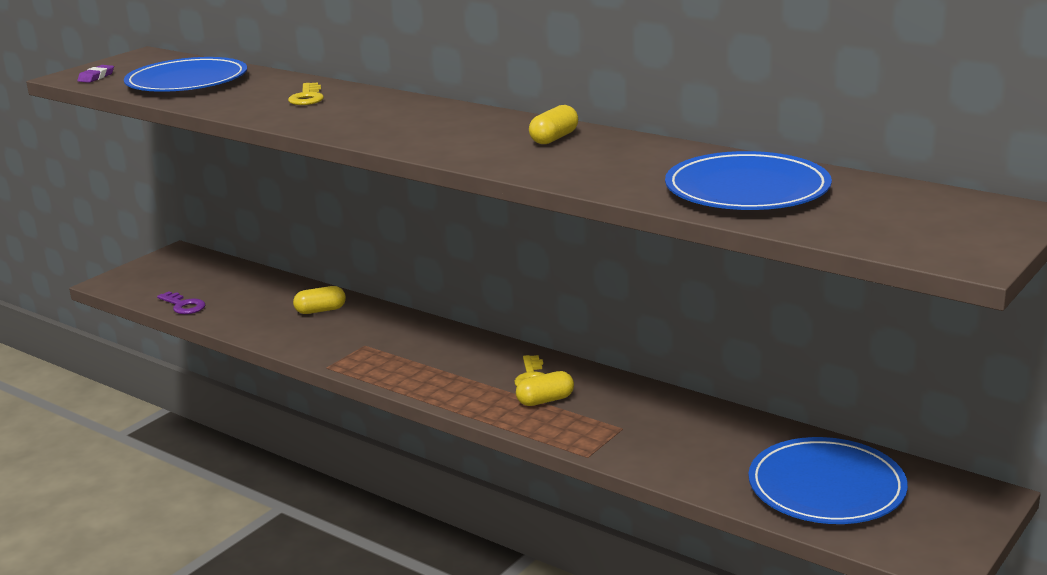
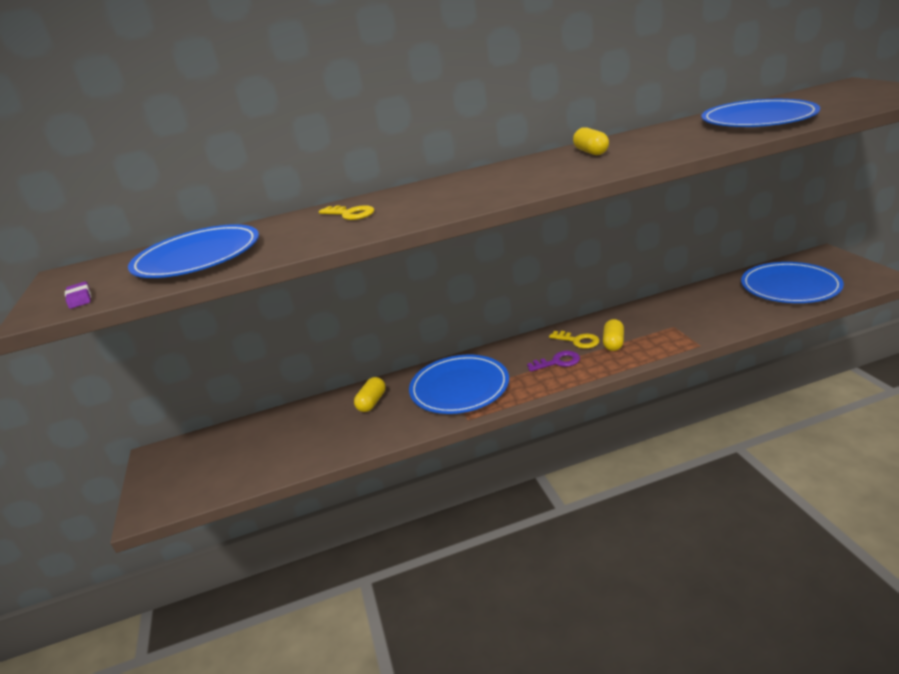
camera: 50 degrees left, 5 degrees up
(183, 306) = (262, 472): purple key -> purple key (558, 362)
(379, 344) = (459, 387): none -> blue plate

